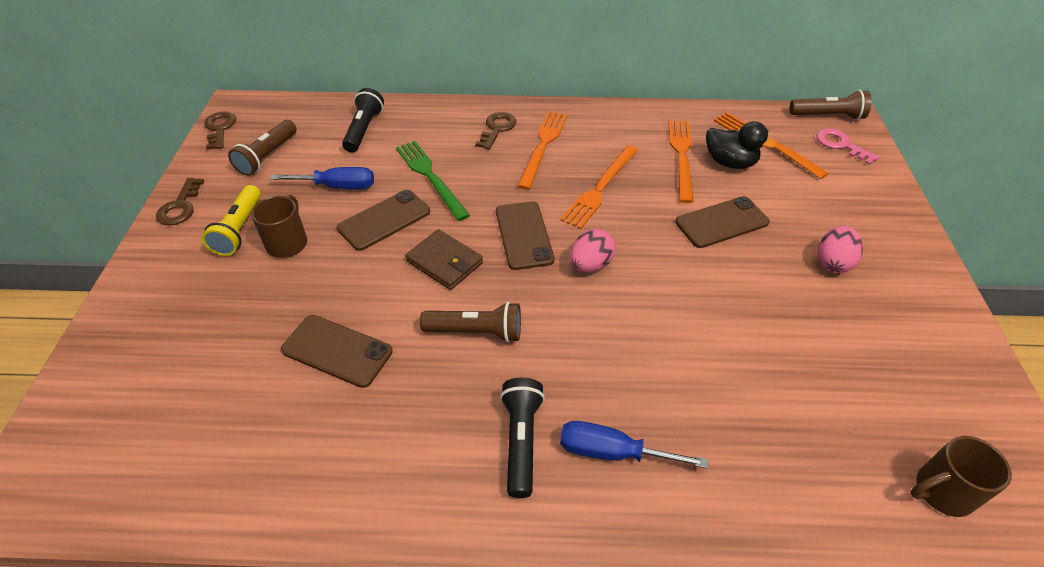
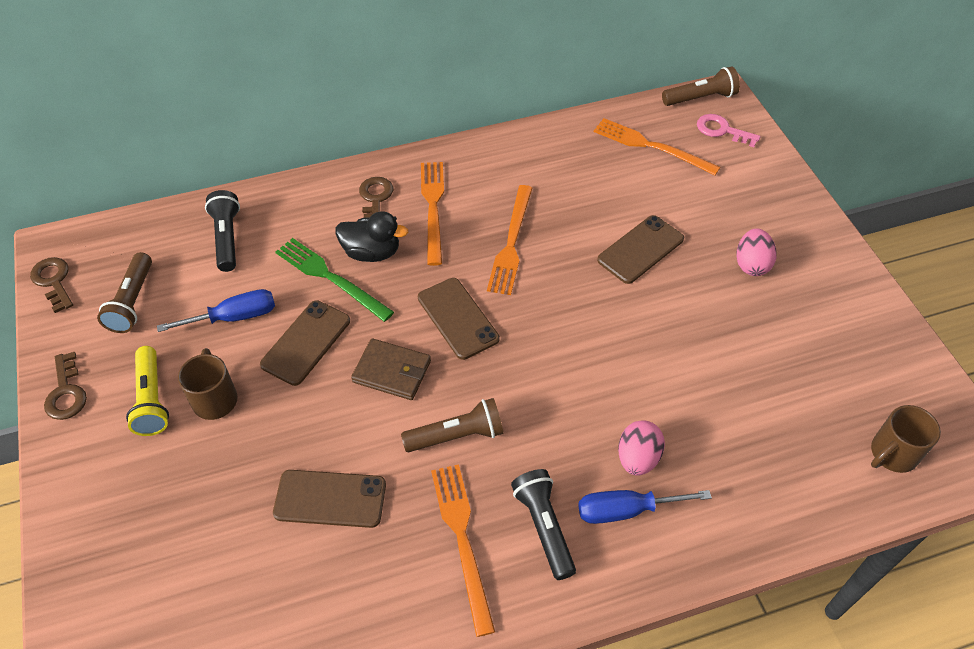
camera: 20 degrees left, 5 degrees up
(590, 265) = (535, 332): pink egg -> pink egg (637, 458)
(681, 156) = (577, 183): orange fork -> orange fork (462, 540)
(730, 162) = (625, 178): black duck -> black duck (372, 252)

